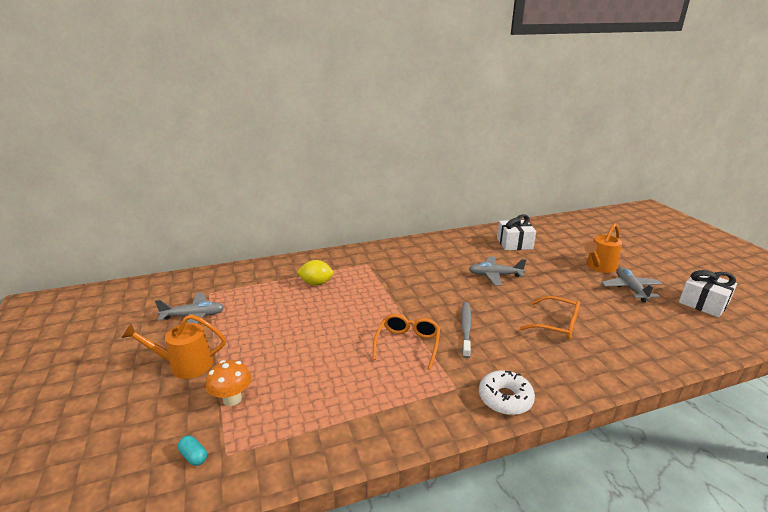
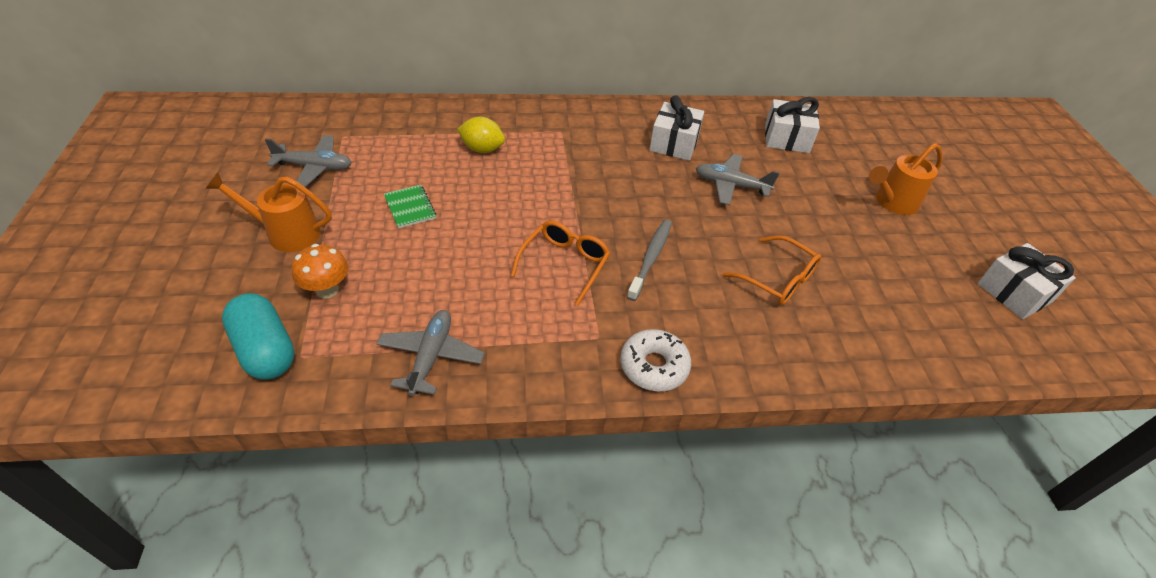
camera: 10 degrees right, 20 degrees up
(194, 456) = (265, 350): turquoise capsule -> turquoise capsule, size x2.33
(278, 329) = (410, 208): none -> green notebook
(445, 258) = (674, 143): none -> white gift
(630, 289) = (918, 247): grey plane -> grey plane (431, 357)

